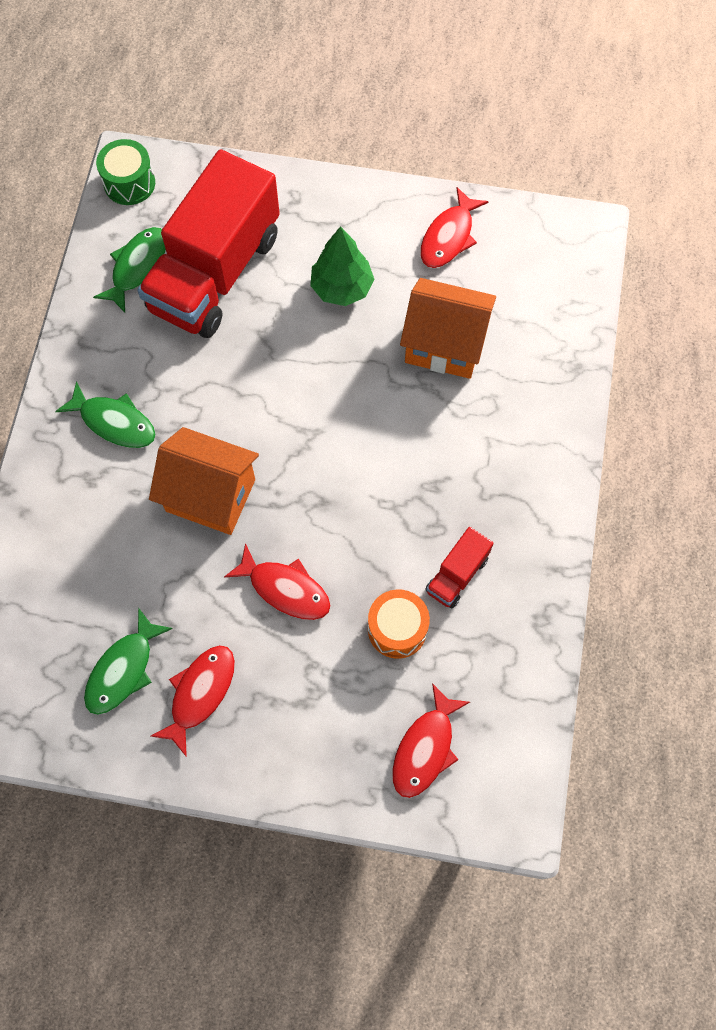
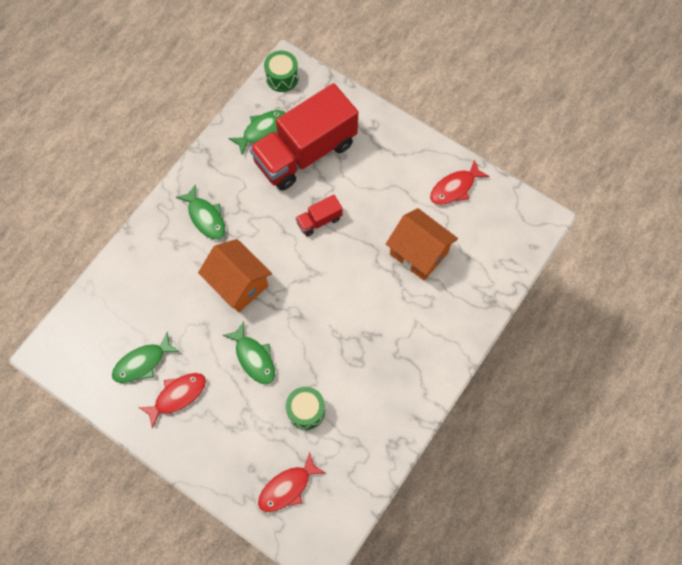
camera: 25 degrees right, 0 degrees up
(285, 589) = (254, 358): red fish -> green fish
(341, 288) = (374, 192): green tree -> none
(397, 629) = (306, 410): orange drum -> green drum
(457, 574) = (356, 395): red truck -> red truck (319, 220)

